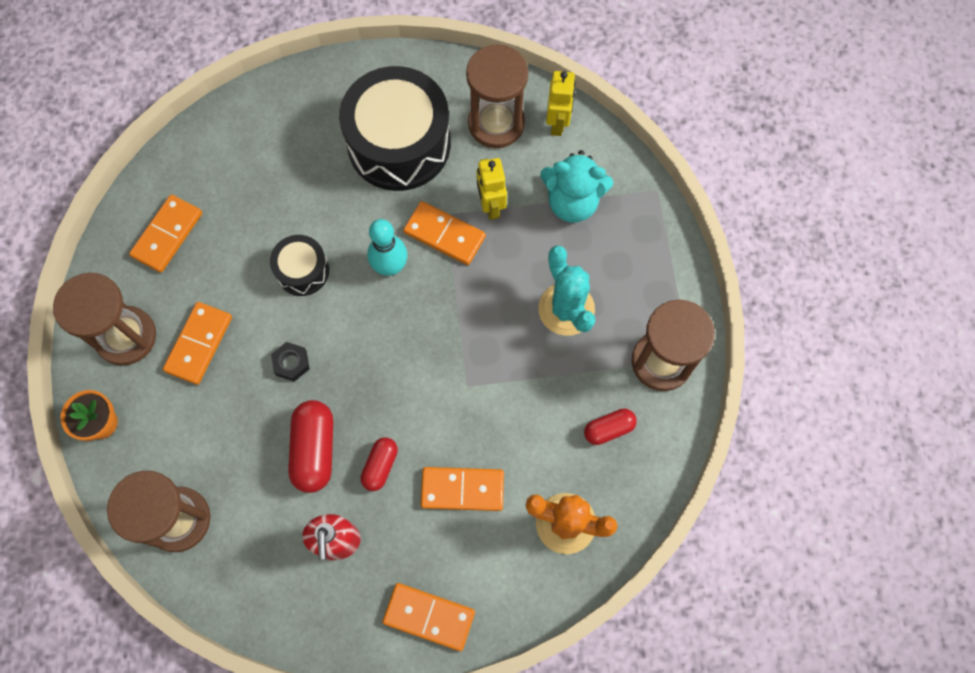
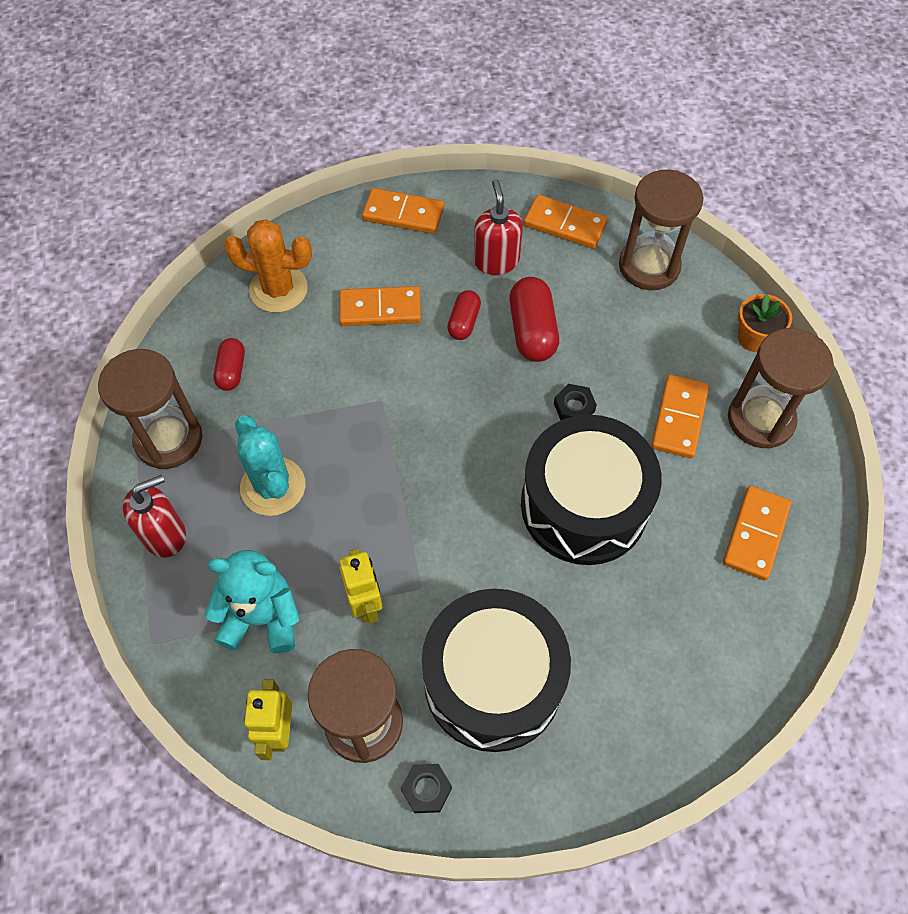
camera: 175 degrees right, 10 degrees down
(302, 271) = (584, 505): black drum -> black drum, size x2.03
(390, 266) = (481, 518): turquoise bowling pin -> none
(444, 235) = (421, 562): orange domino -> orange domino (565, 224)
(455, 80) = (426, 789): none -> black nut
(608, 429) = (231, 371): red capsule -> red capsule turned 60 degrees counterclockwise
(655, 274) = (165, 535): none -> red soap dispenser

